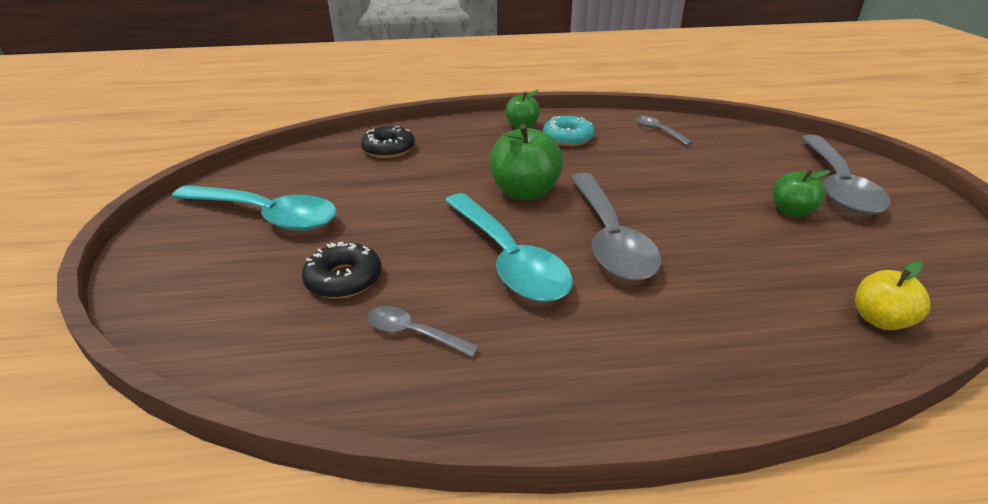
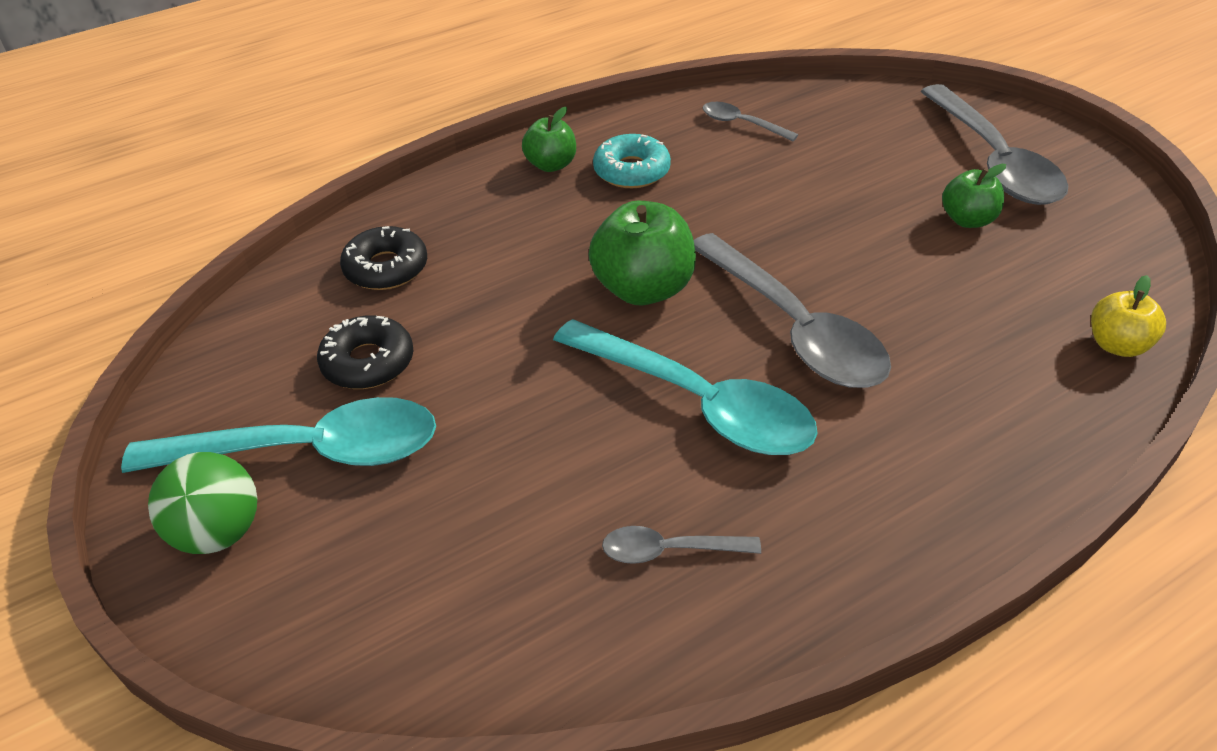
camera: 25 degrees left, 10 degrees up
(185, 237) = (218, 532): none -> green ball
(344, 279) = (518, 510): black donut -> black donut (368, 362)

